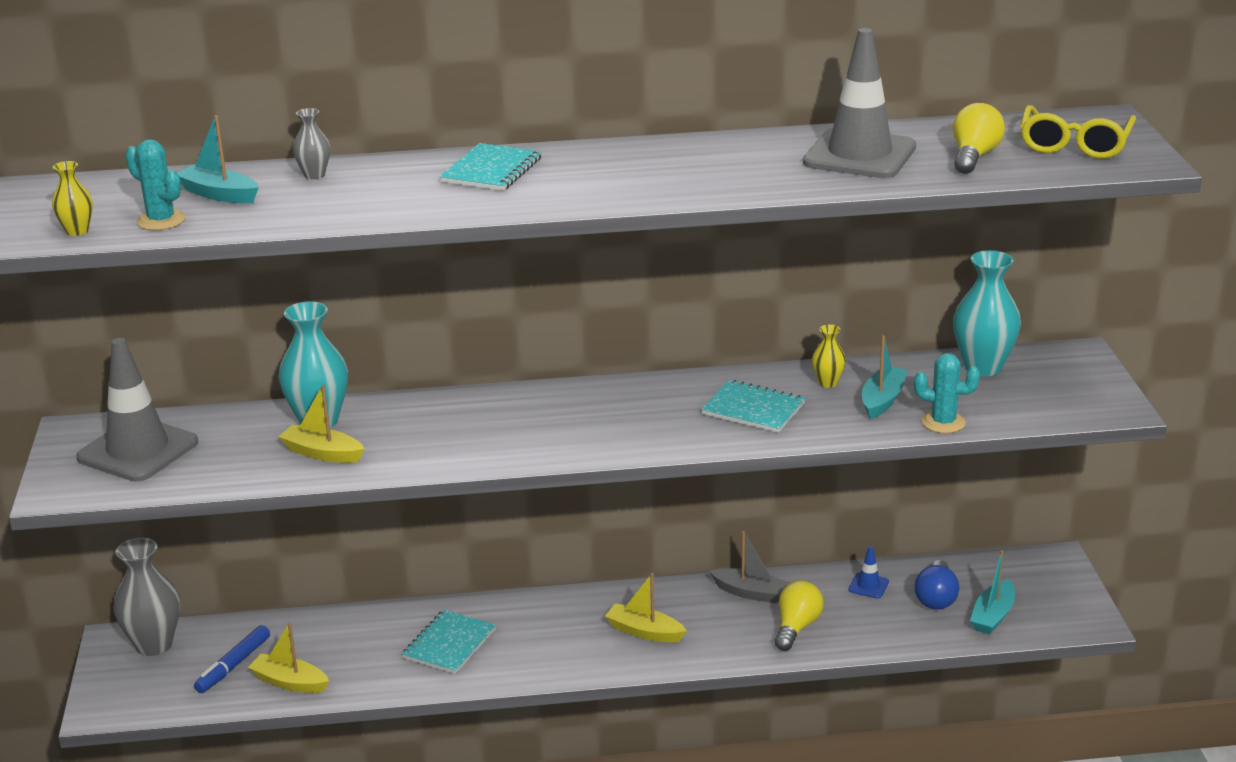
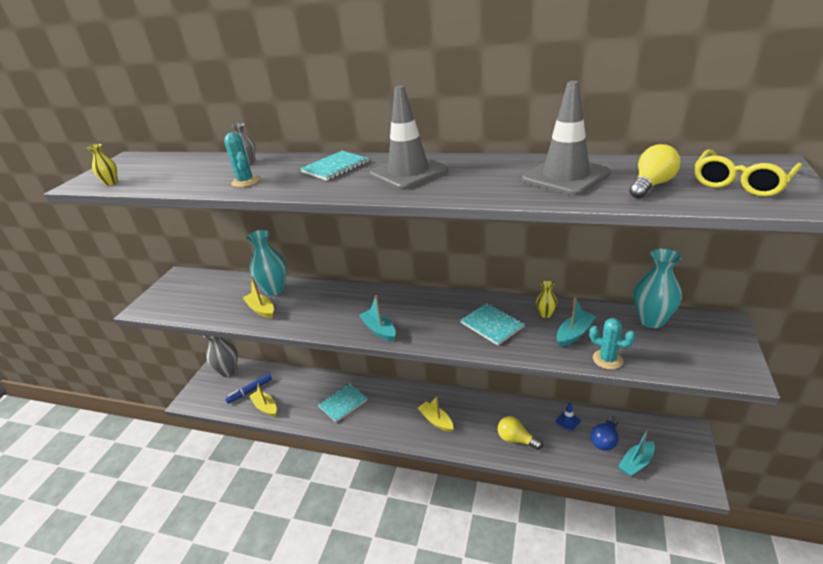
camera: 25 degrees right, 5 degrees up
(138, 450) = (191, 292): grey traffic cone -> grey traffic cone (408, 172)
(161, 221) = (151, 181): turquoise cactus -> turquoise cactus (245, 182)
(219, 194) = (194, 169): turquoise boat -> turquoise boat (379, 330)
(751, 593) = (501, 409): grey boat -> none
(796, 627) = (516, 439): yellow light bulb -> yellow light bulb turned 105 degrees counterclockwise

